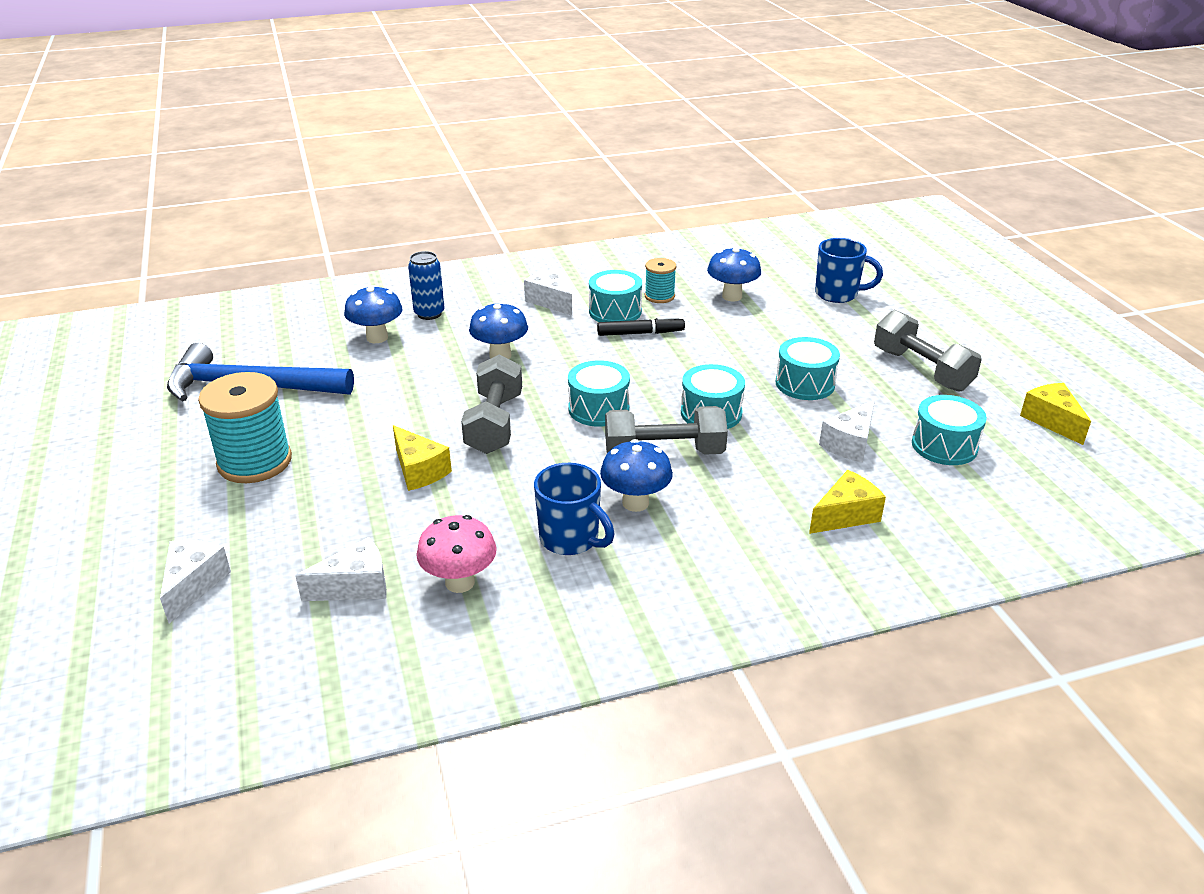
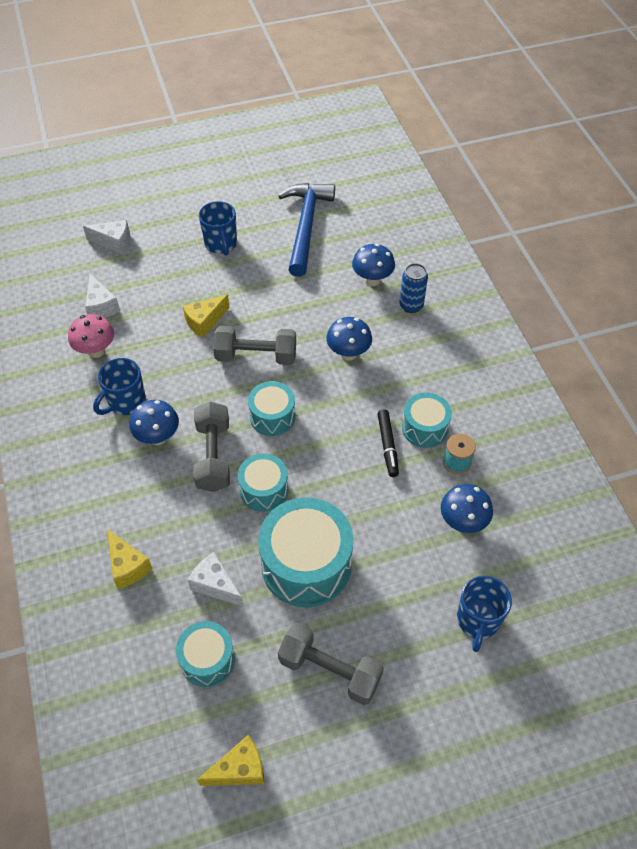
camera: 90 degrees right, 20 degrees up
(255, 462) = (221, 244): turquoise spool -> blue mug
(550, 301) = (439, 381): white cheese -> none
(805, 384) = (306, 564): turquoise drum -> turquoise drum, size x1.77
(921, 370) = (330, 670): grey dumbbell -> grey dumbbell turned 60 degrees clockwise

